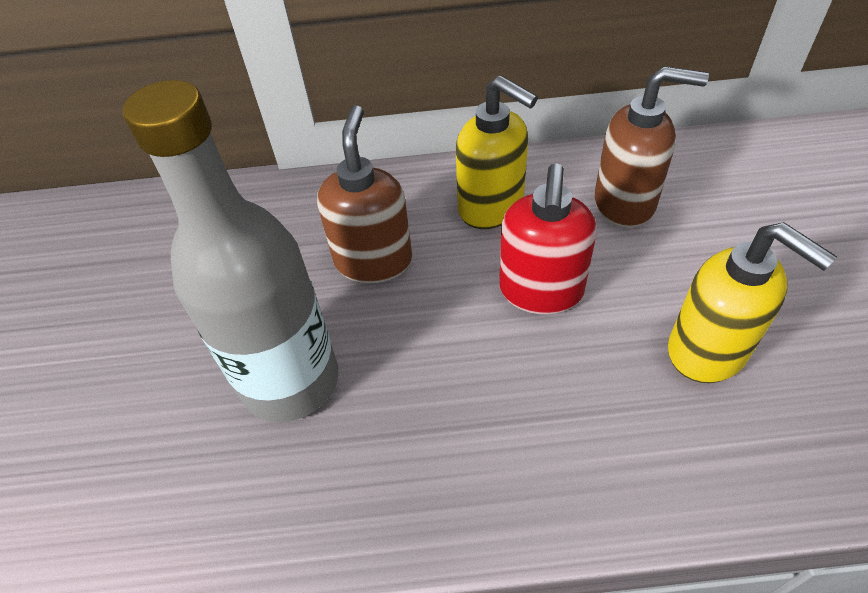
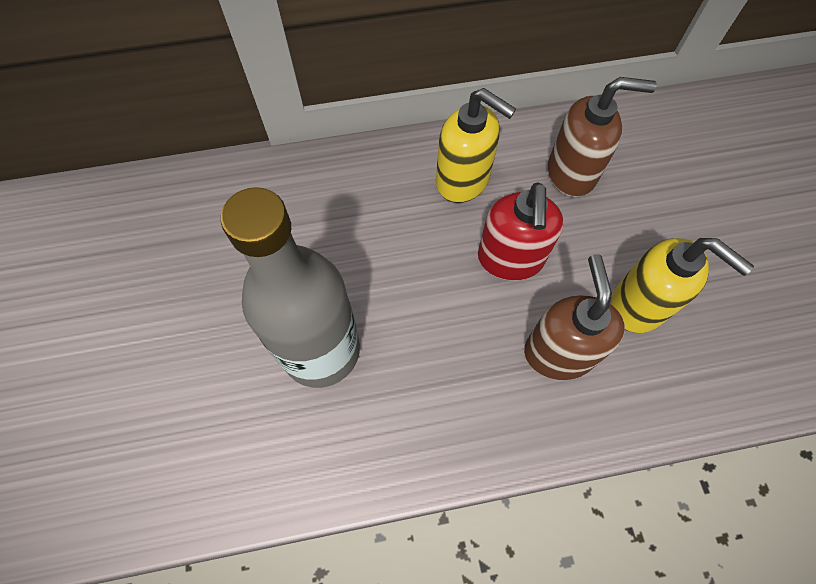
camera: 10 degrees left, 15 degrees up
(373, 260) = (370, 236): brown soap dispenser -> brown soap dispenser (558, 352)

